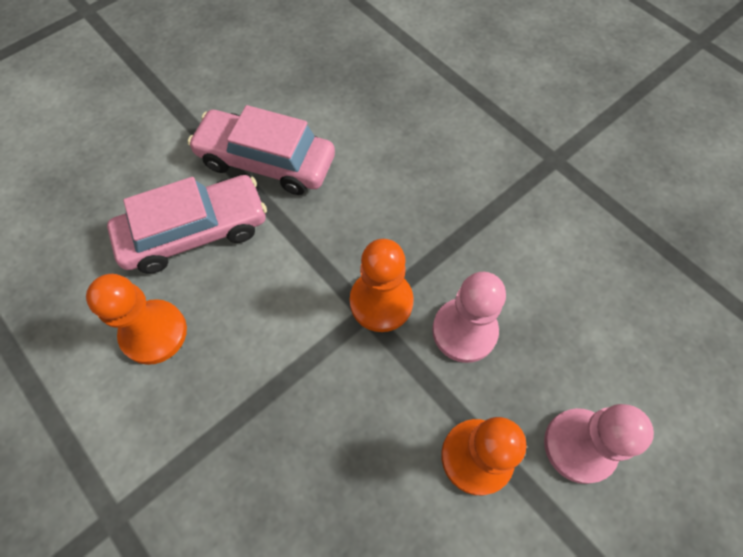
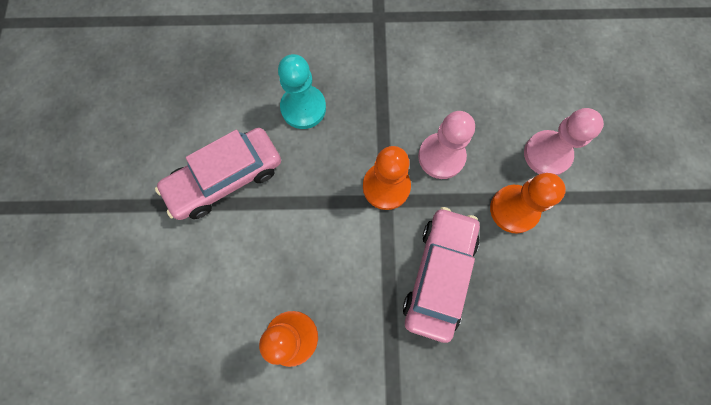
camera: 50 degrees left, 10 degrees up
(195, 232) = (239, 262): pink car -> pink car (439, 274)
(393, 169) = (303, 108): none -> turquoise pawn

